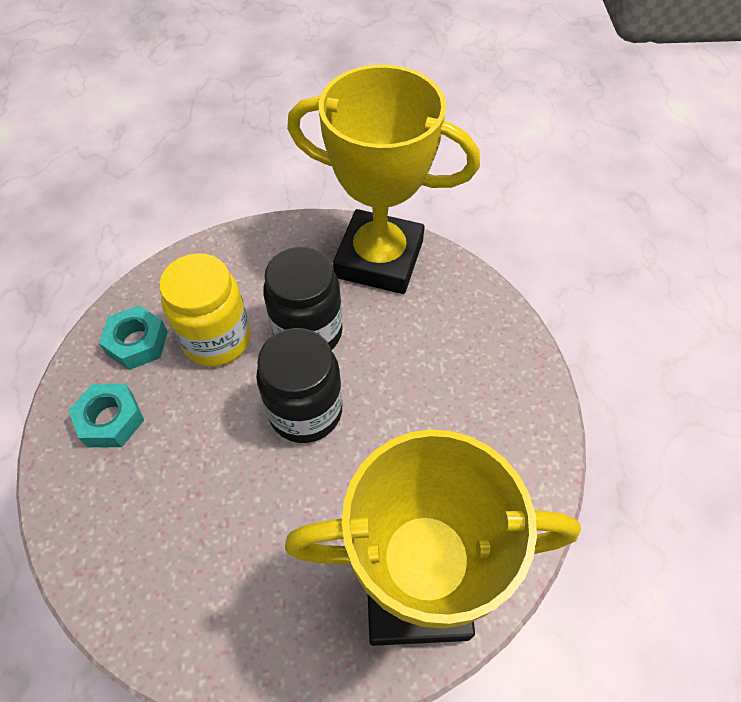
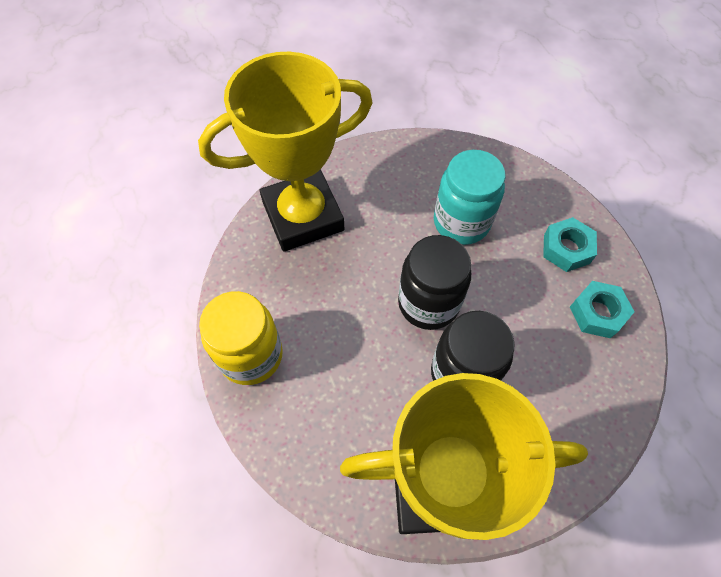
camera: 160 degrees right, 5 degrees up
(208, 500) = (461, 222): none -> turquoise jar
(217, 339) = (536, 339): yellow jar -> yellow jar (251, 355)

